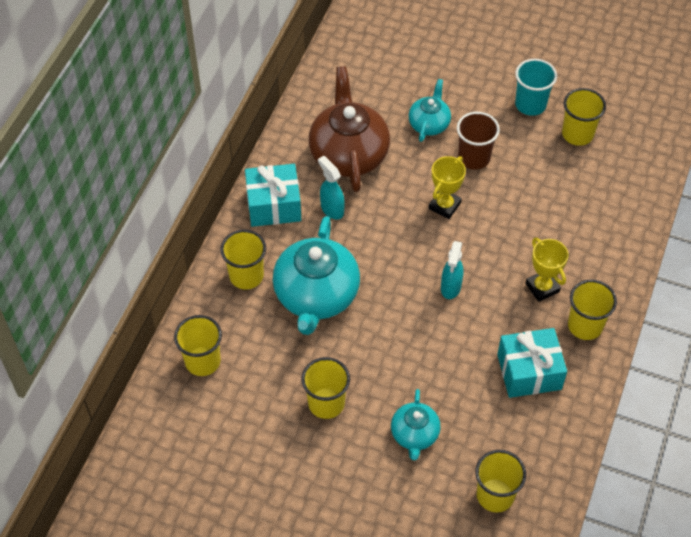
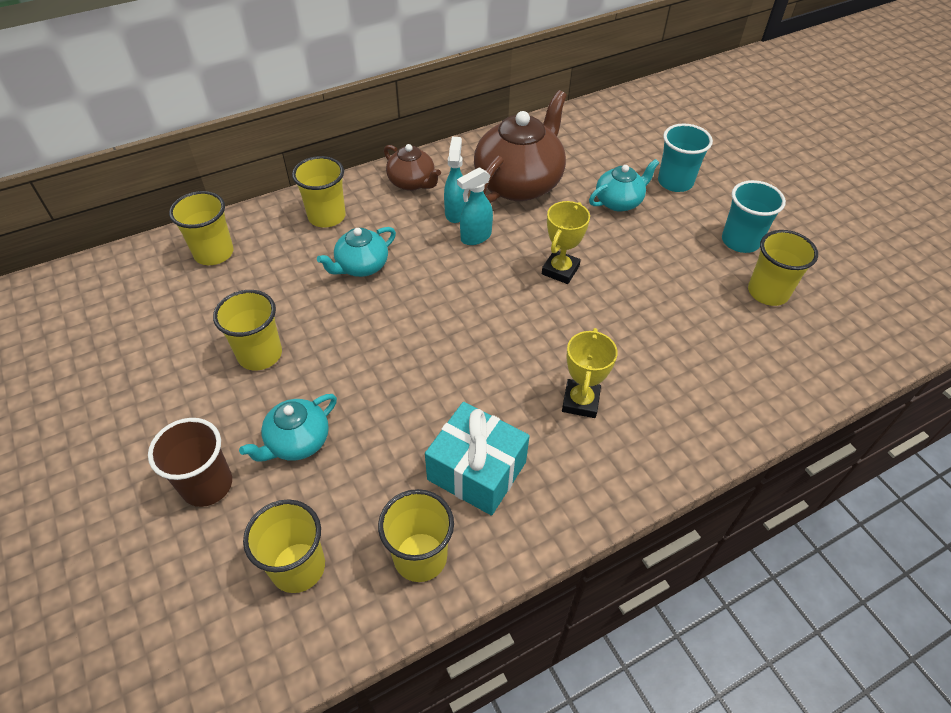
camera: 40 degrees right, 5 degrees down
(274, 205) = (412, 182): turquoise gift -> brown teapot
(316, 296) = (361, 266): turquoise teapot -> turquoise teapot, size x0.54
(444, 206) = (560, 270): yellow trophy -> yellow trophy turned 45 degrees counterclockwise
(449, 81) = (675, 182): none -> turquoise cup
(450, 288) = (487, 339): turquoise spray bottle -> turquoise spray bottle (475, 237)
(474, 158) = (633, 250): brown cup -> brown cup (207, 485)
(585, 326) = (588, 471): yellow cup -> yellow cup (420, 557)

